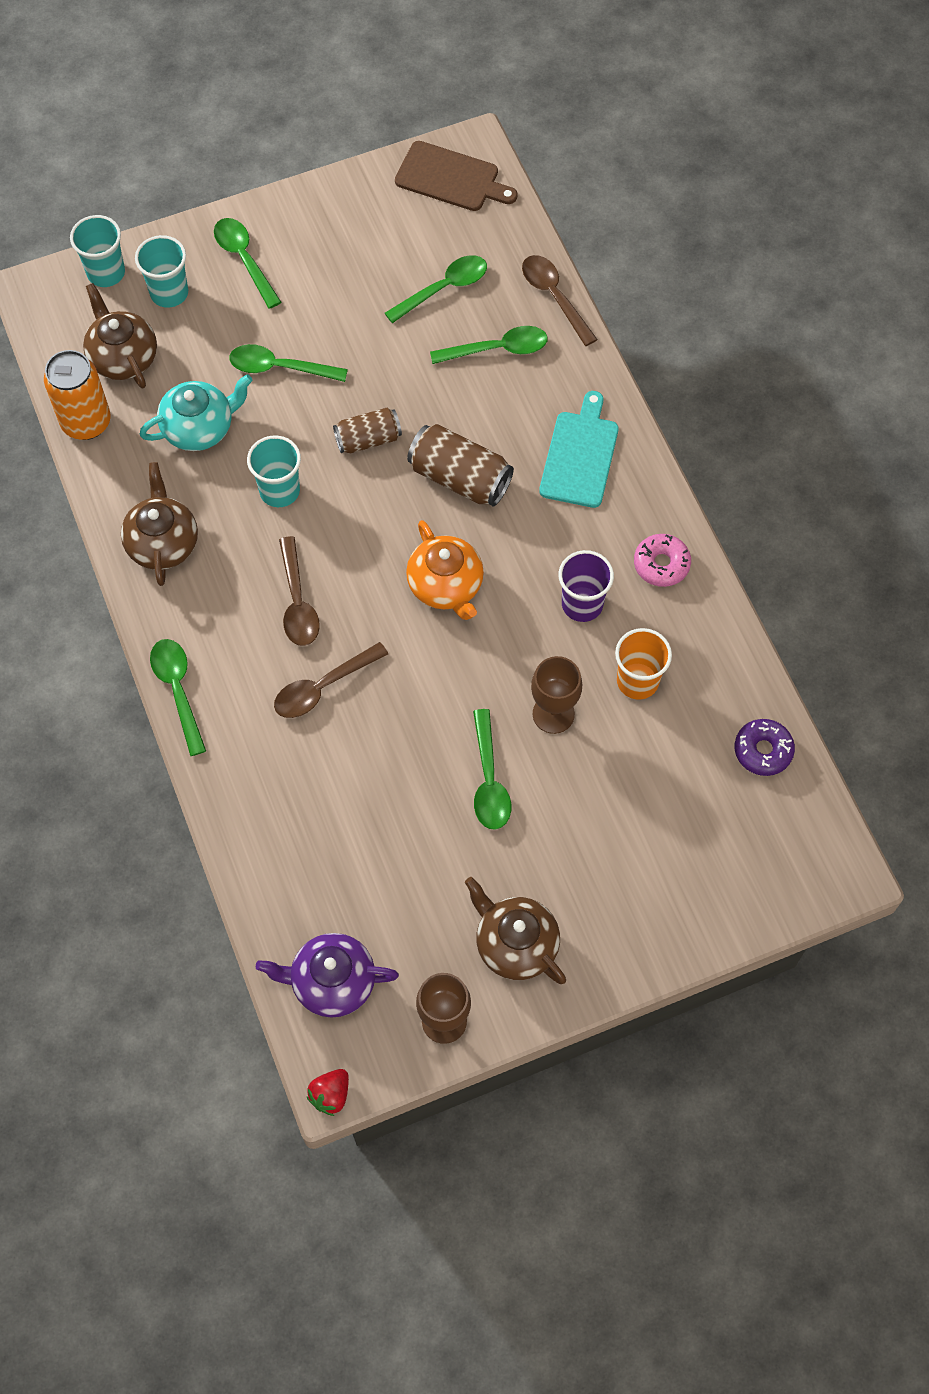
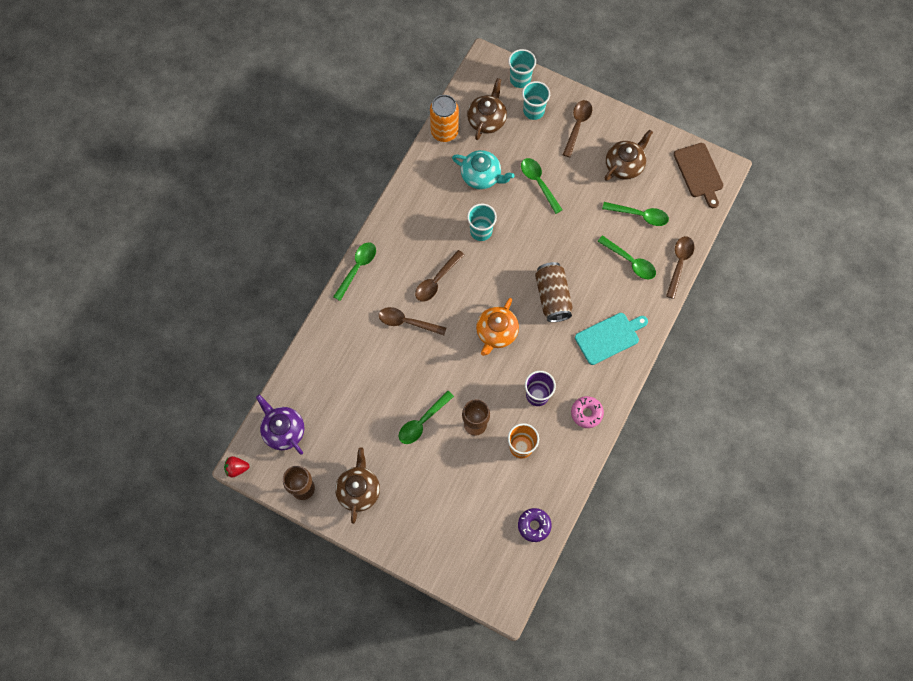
camera: 50 degrees right, 5 degrees up
(163, 543) = (417, 207): brown teapot -> brown teapot (624, 165)
(244, 260) = (577, 126): green spoon -> brown spoon
(368, 439) = (537, 245): brown can -> none

